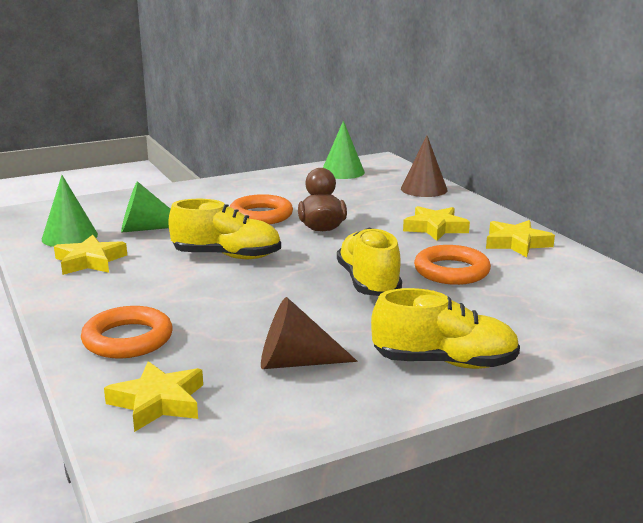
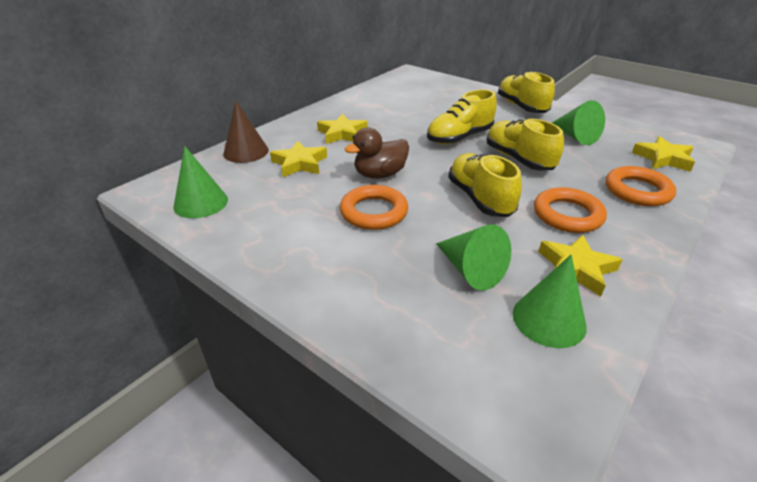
camera: 115 degrees left, 15 degrees up
(277, 298) = (518, 159): none -> yellow shoe
(296, 362) = (575, 136): brown cone -> green cone
(451, 271) = (414, 119): orange ring -> orange ring (567, 215)
(516, 243) = (350, 108): yellow star -> yellow star (300, 163)

